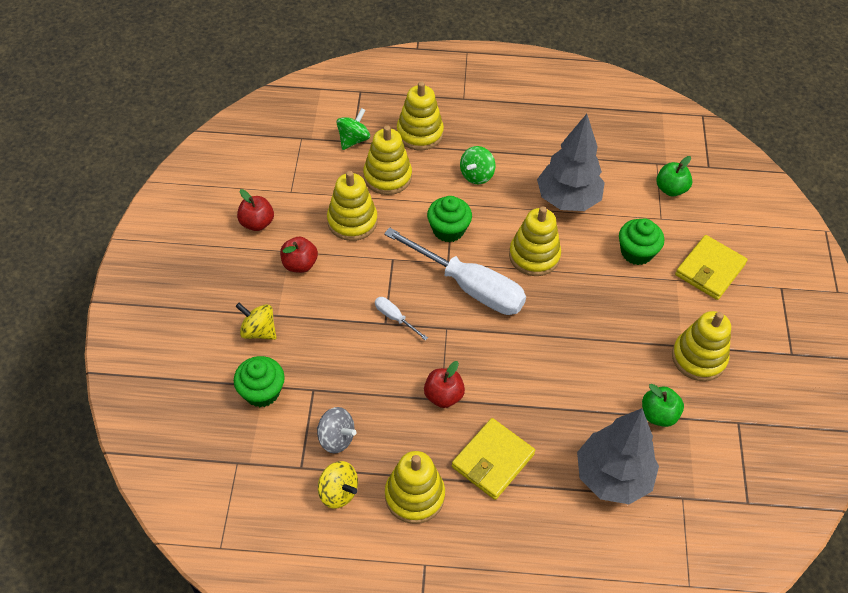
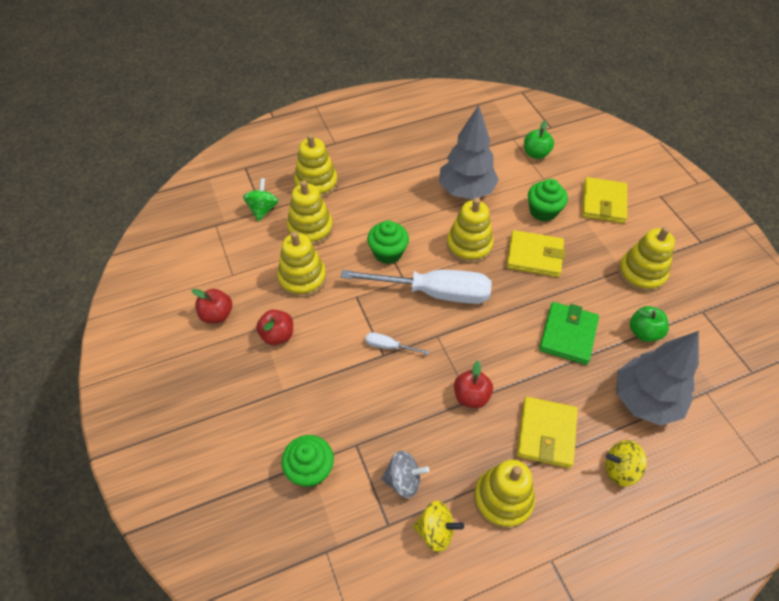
camera: 25 degrees left, 0 degrees up
(258, 331) = (274, 413): yellow spinning top -> yellow spinning top (620, 469)
(476, 175) = (383, 199): green spinning top -> none
(577, 383) = (568, 335): none -> green wallet
(595, 294) = (534, 256): none -> yellow wallet

